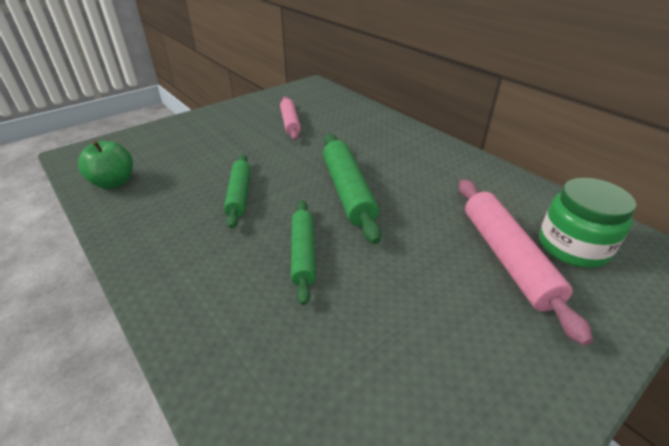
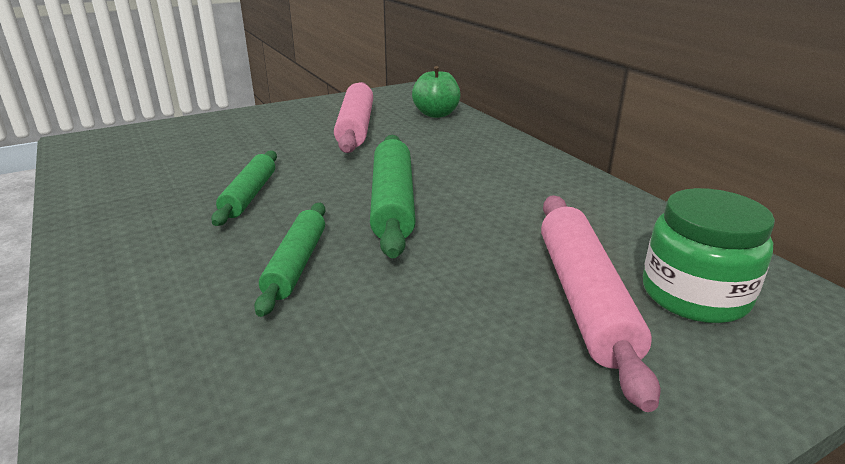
camera: 10 degrees right, 10 degrees down
(114, 182) = (106, 171): green apple -> green apple (436, 114)
(290, 123) = (356, 127): pink rolling pin -> pink rolling pin, size x1.53

